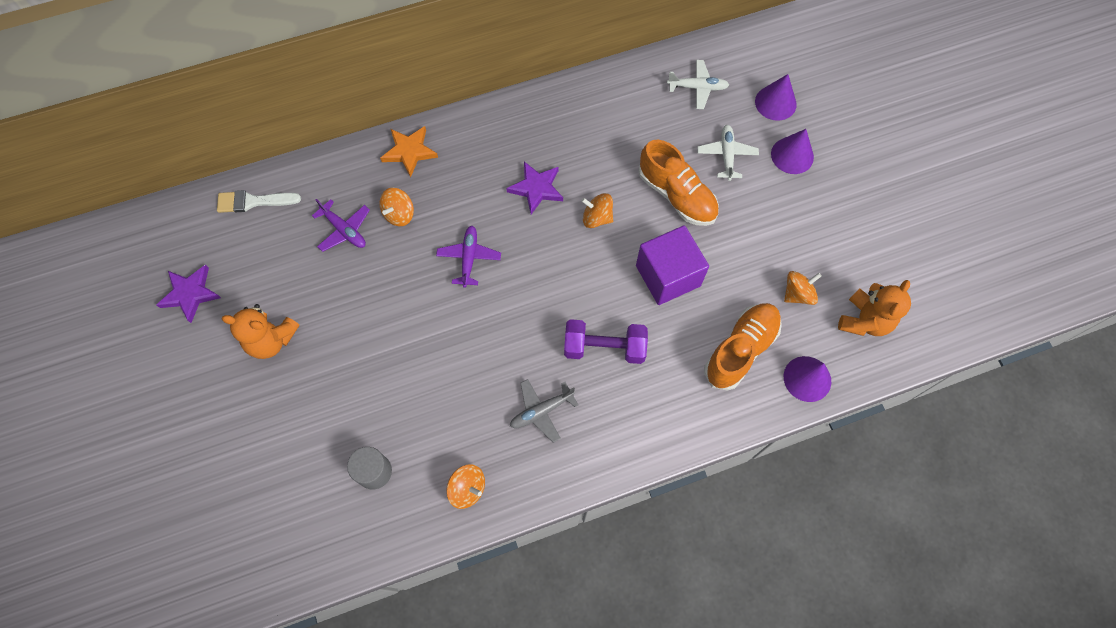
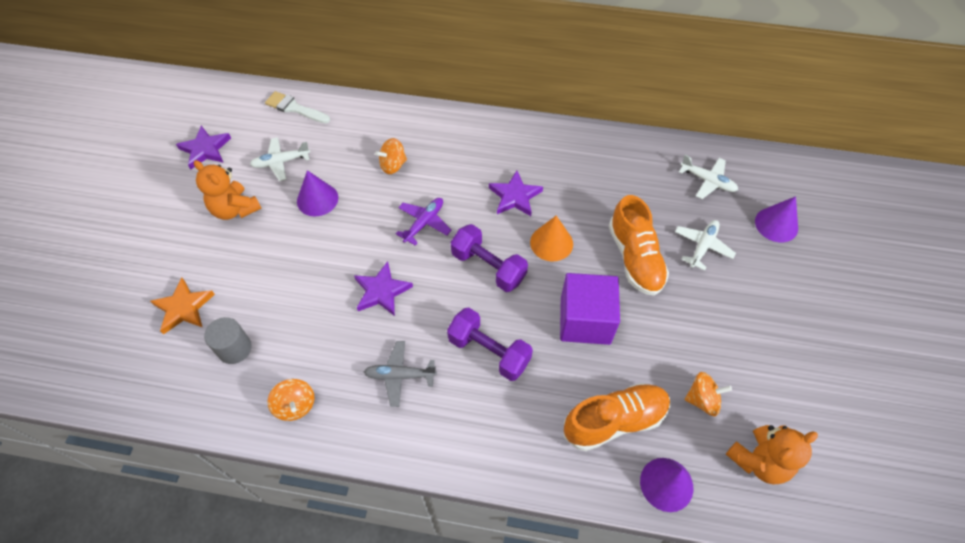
camera: 30 degrees right, 10 degrees down
(282, 267) = (281, 162): none -> white plane
(344, 230) = (344, 157): purple plane -> none
(409, 152) = (432, 125): orange star -> orange star (183, 308)
(474, 344) = (382, 291): none -> purple star
(555, 270) = (488, 267): none -> purple dumbbell
(597, 218) = (551, 243): orange spinning top -> orange cone
(792, 155) = (767, 275): purple cone -> purple cone (317, 199)

